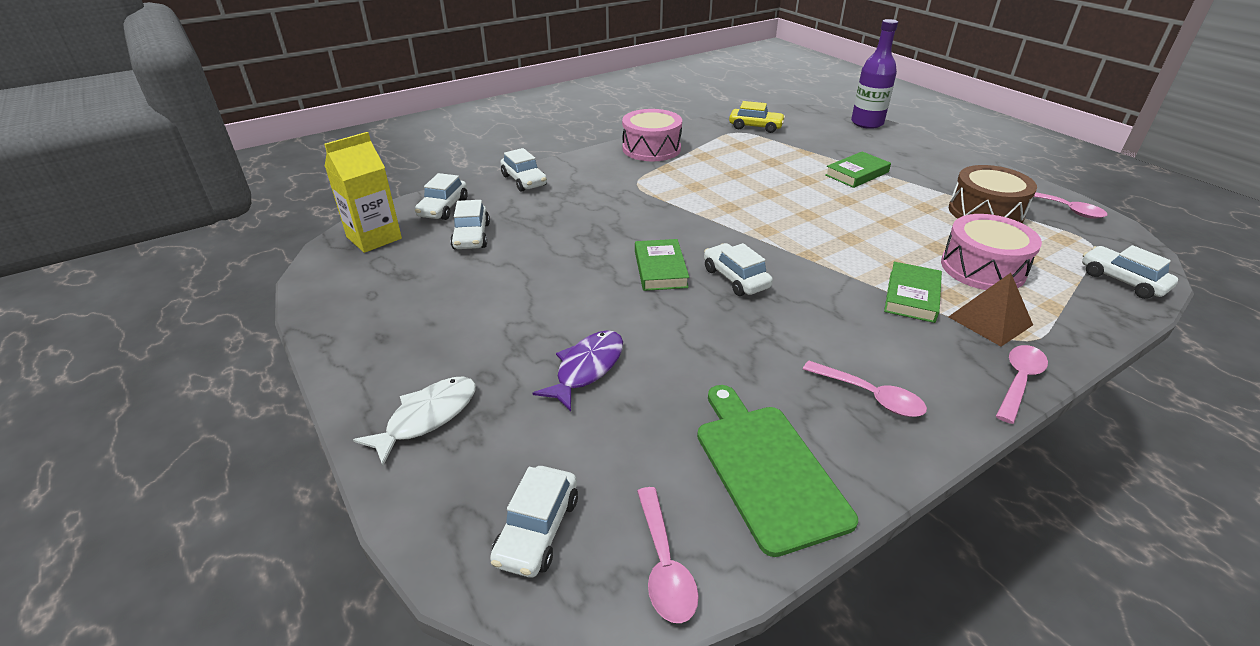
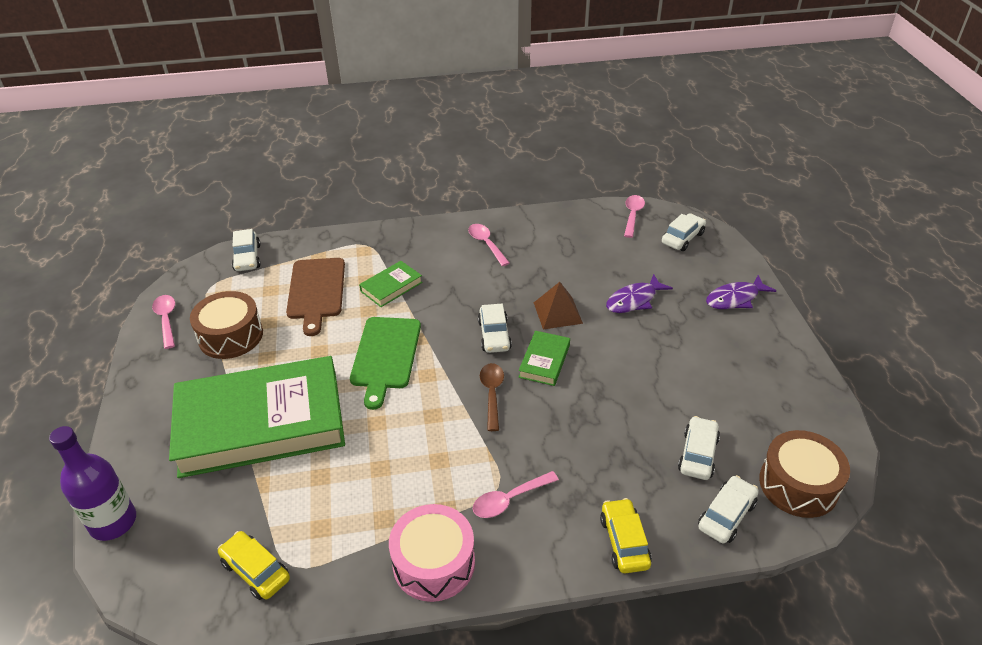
camera: 155 degrees left, 5 degrees up
(374, 238) = (798, 485): yellow carton -> brown drum
(427, 417) = (735, 298): white fish -> purple fish
(524, 180) = (624, 542): white car -> yellow car
(691, 232) = (492, 394): none -> brown spoon
(767, 469) = (566, 231): green cutting board -> green cutting board (385, 356)
(857, 173) = (261, 423): green book -> green book, size x2.50
(982, 268) = (316, 291): pink drum -> brown cutting board
(990, 321) = (368, 259): brown pyramid -> brown pyramid (557, 312)
(1019, 381) = (402, 230): pink spoon -> pink spoon (509, 499)

